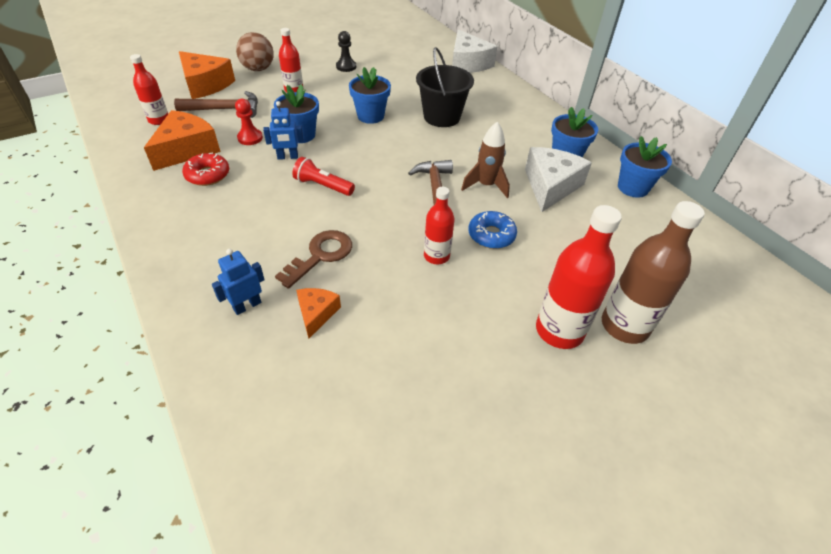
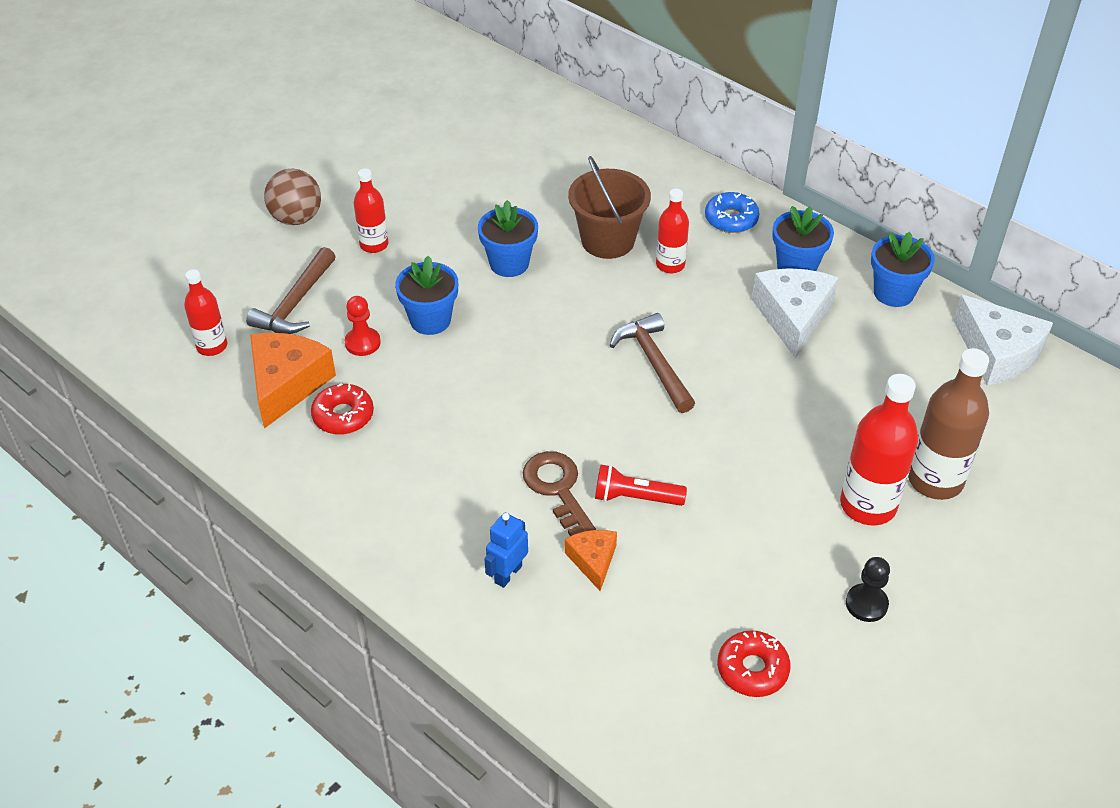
camera: 15 degrees left, 0 degrees up
(205, 84) = (236, 267): orange cheese -> none
(225, 109) = (295, 303): brown hammer -> brown hammer turned 135 degrees clockwise
(287, 157) = (433, 360): blue robot -> none
(320, 255) = (557, 489): brown key -> brown key turned 45 degrees counterclockwise
(323, 186) = (505, 392): red flashlight -> red flashlight (635, 497)
(346, 67) = (426, 182): black pawn -> black pawn (866, 604)
(400, 443) = (752, 669): none -> red donut
(436, 256) = (695, 452): red bottle -> red bottle (670, 265)
(441, 117) = (607, 240): black bucket -> brown bucket
(468, 63) = (601, 132): white cheese -> white cheese (997, 353)
(486, 185) = (712, 337): brown rocket -> none
(491, 235) = (748, 407): blue donut -> blue donut (731, 219)

